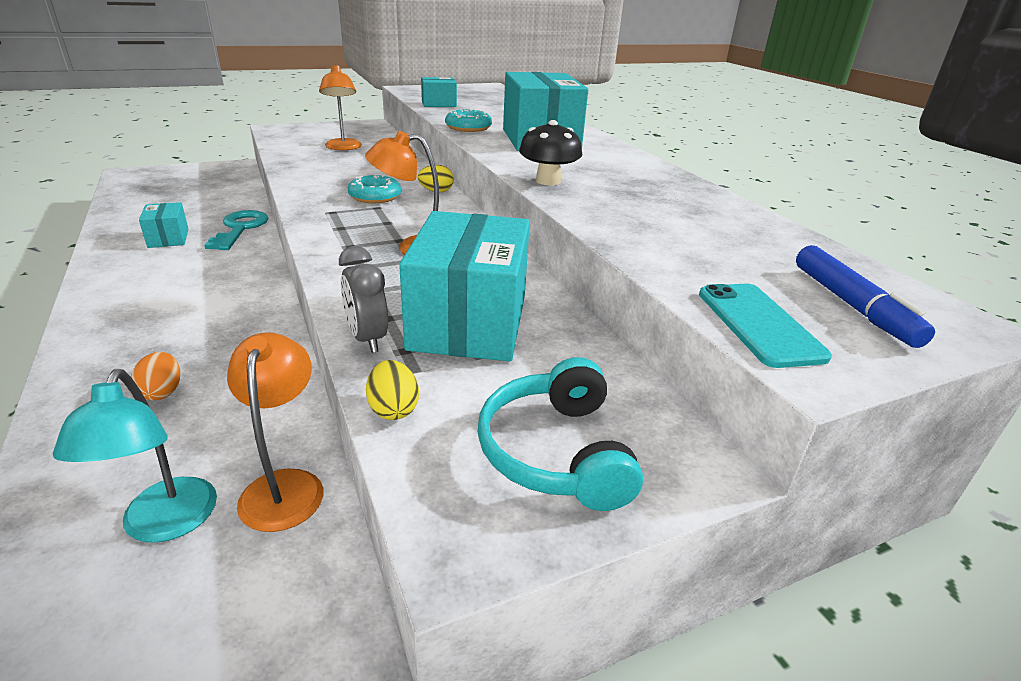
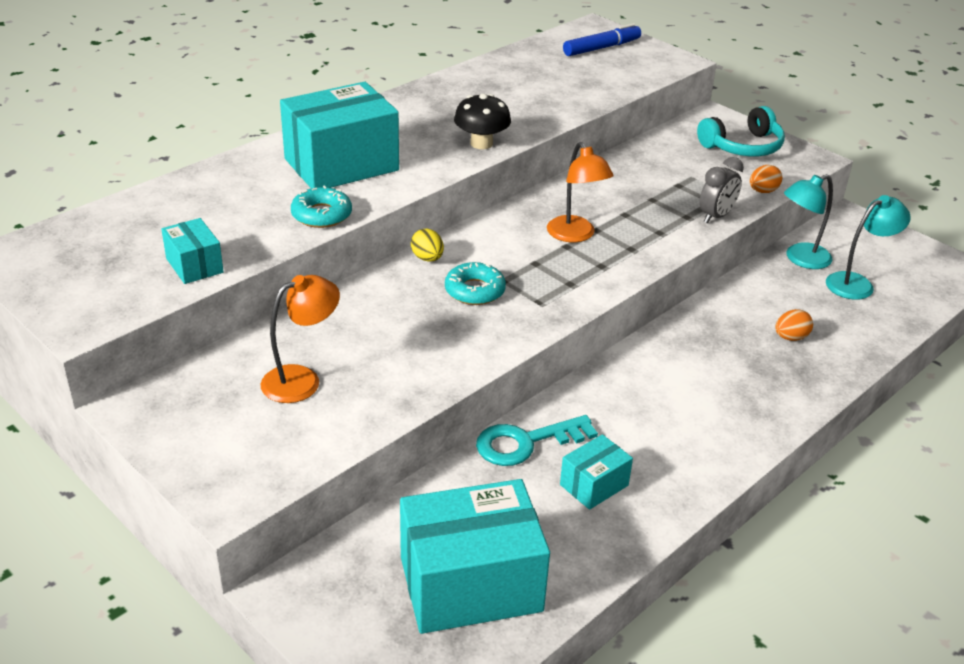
camera: 110 degrees left, 5 degrees up
(285, 485) = (800, 259): orange lamp -> turquoise lamp
(393, 409) = (763, 191): yellow egg -> orange egg
(469, 322) = (660, 188): turquoise box -> turquoise box (470, 584)
(759, 324) = (649, 69): turquoise phone -> none

